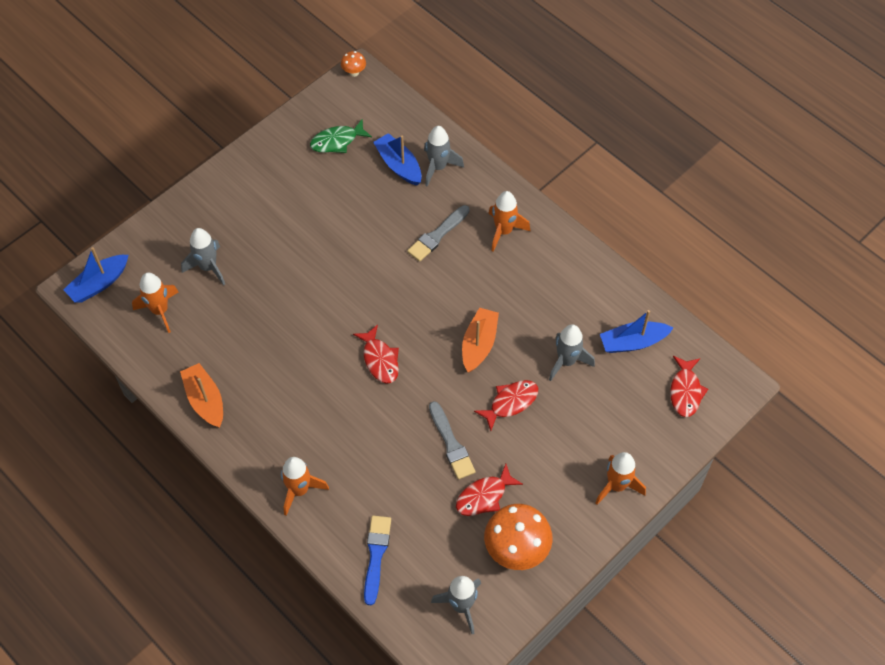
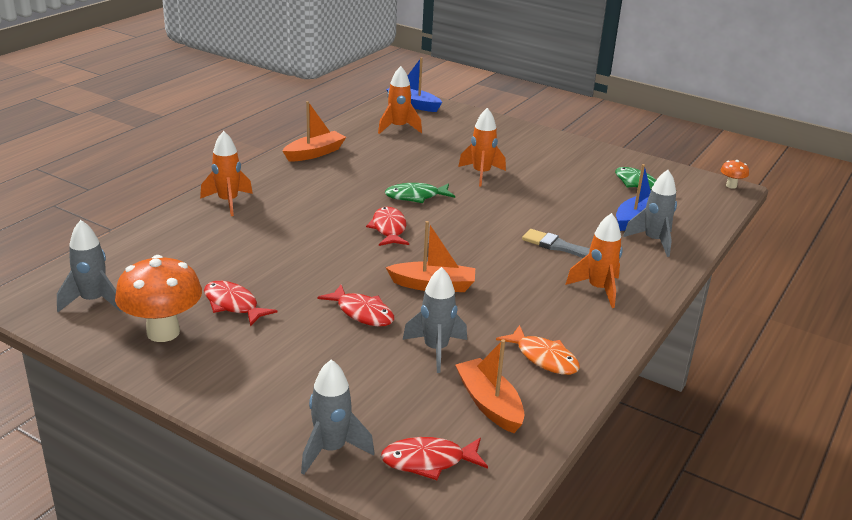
camera: 75 degrees right, 30 degrees down
(208, 267) = (453, 142): grey rocket -> grey rocket (331, 449)
(322, 326) = (416, 196): none -> green fish
(376, 555) = (157, 246): blue brush -> none
(380, 359) = (389, 229): red fish -> red fish turned 120 degrees clockwise
(451, 444) = (297, 278): grey brush -> none
(586, 295) = (543, 358): none -> orange fish
(617, 485) = (261, 405): orange rocket -> orange rocket (481, 174)
(633, 342) = (489, 404): blue boat -> orange boat

